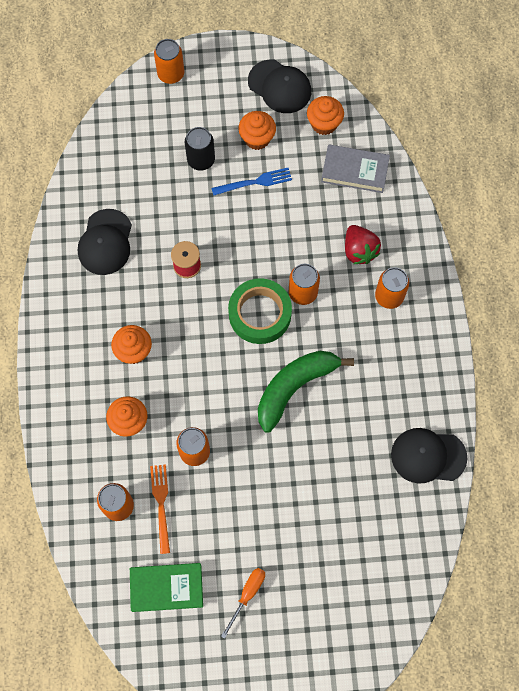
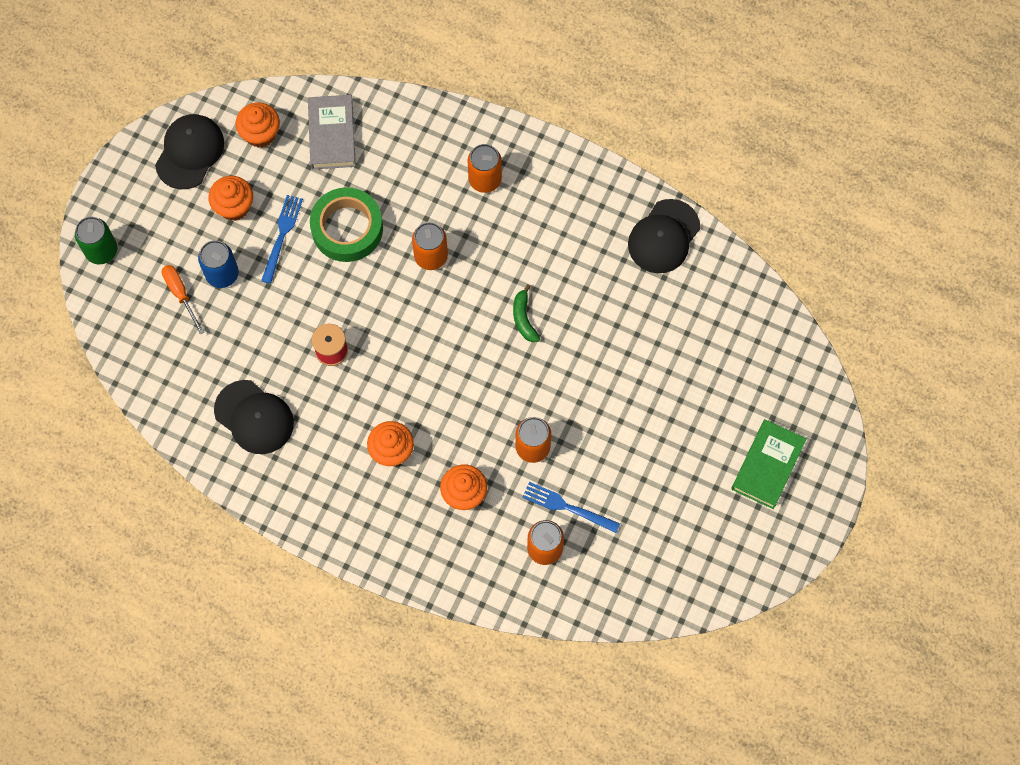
camera: 60 degrees left, 0 degrees up
(161, 504) = (566, 507): orange fork -> blue fork
(166, 587) = (652, 544): green book -> green book (767, 465)
(171, 74) = (101, 250): orange can -> green can
(201, 160) = (222, 274): black can -> blue can
(247, 595) = (701, 473): orange screwdriver -> orange screwdriver (180, 294)
(260, 314) = (428, 309): green tape -> green tape (347, 228)
(279, 87) = (189, 152): black cap -> black cap turned 45 degrees counterclockwise
(295, 387) = (524, 318): green banana -> green banana, size x0.47
(354, 171) = (332, 134): grey book -> grey book turned 45 degrees counterclockwise
(359, 251) = (420, 179): red strawberry -> none

